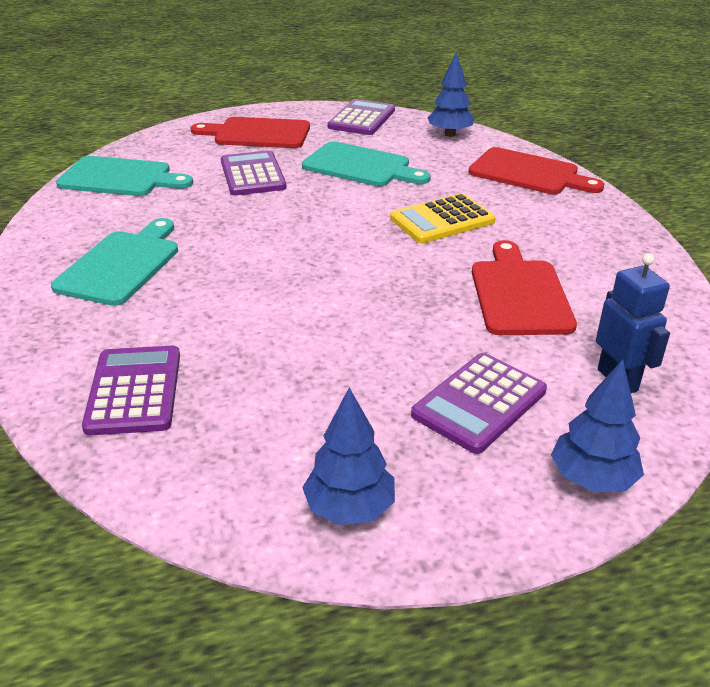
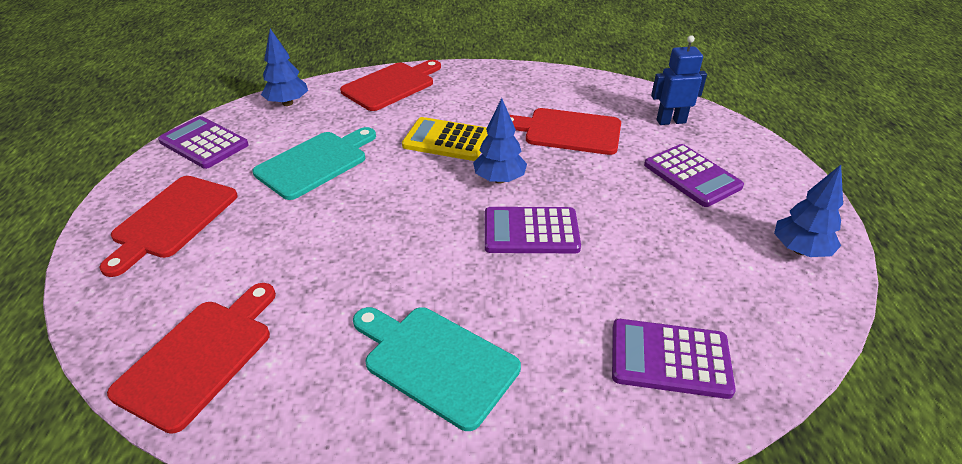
camera: 75 degrees left, 5 degrees up
(120, 178) = (200, 357): turquoise cutting board -> red cutting board
(252, 174) = (280, 236): purple calculator -> purple calculator (531, 231)
(442, 220) = (446, 140): yellow calculator -> yellow calculator turned 120 degrees clockwise
(592, 479) = (761, 153): blue tree -> blue tree (499, 179)

